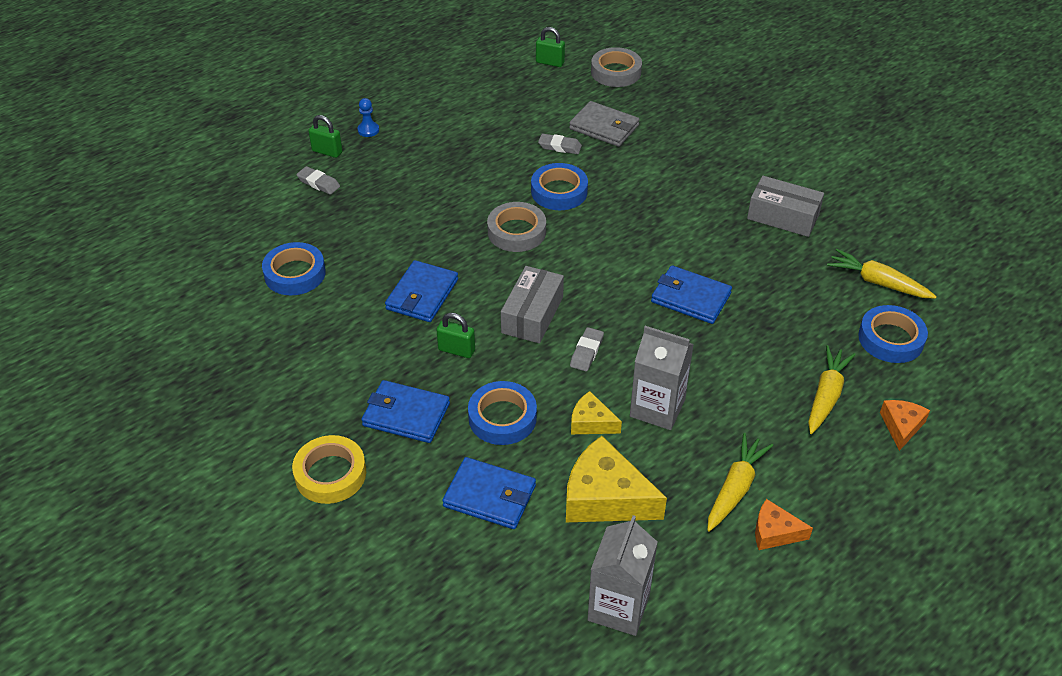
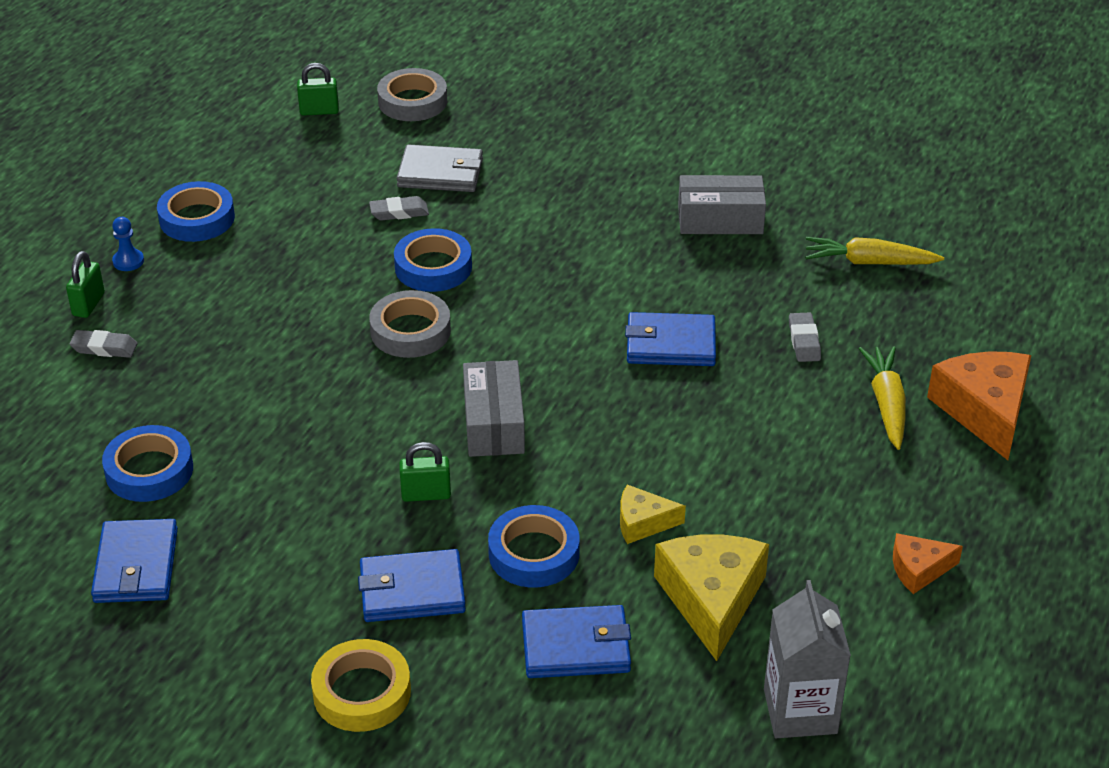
camera: 25 degrees left, 5 degrees down
(327, 152) = (88, 304): green padlock -> green padlock turned 75 degrees counterclockwise
(422, 294) = (338, 443): blue wallet -> blue wallet (136, 566)
(586, 352) = (587, 445): grey eraser -> grey eraser (804, 341)
(605, 497) = (711, 599): yellow cheese -> yellow cheese turned 90 degrees clockwise
(657, 408) = (709, 480): grey carton -> none
(735, 488) = (848, 537): yellow carrot -> none
(890, 339) = (919, 320): blue tape -> blue tape (197, 218)
(901, 426) = (984, 411): orange cheese -> orange cheese, size x1.85

